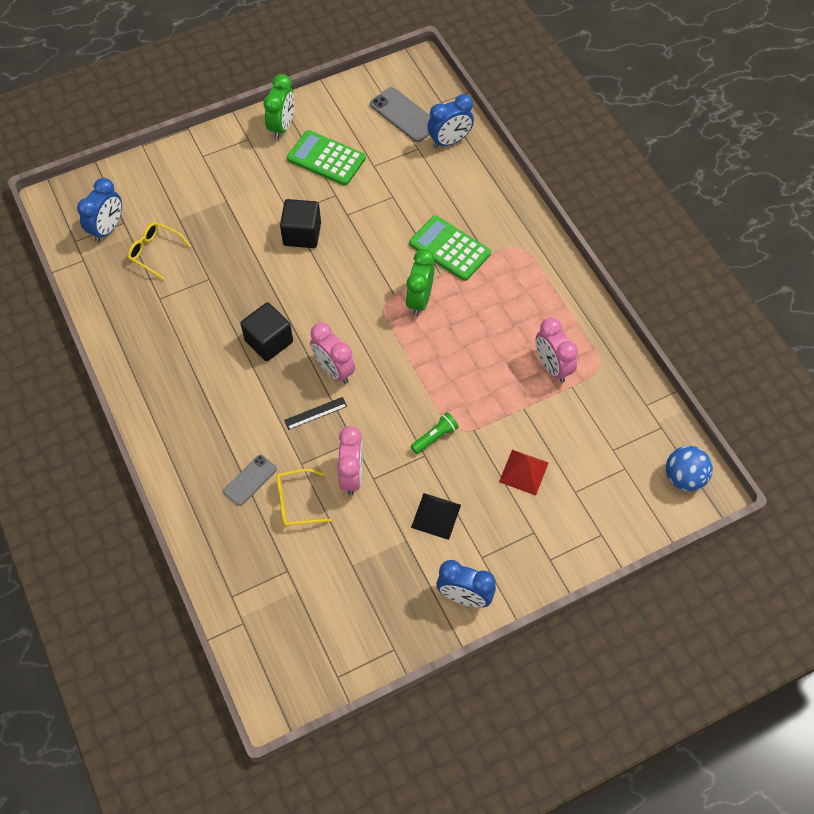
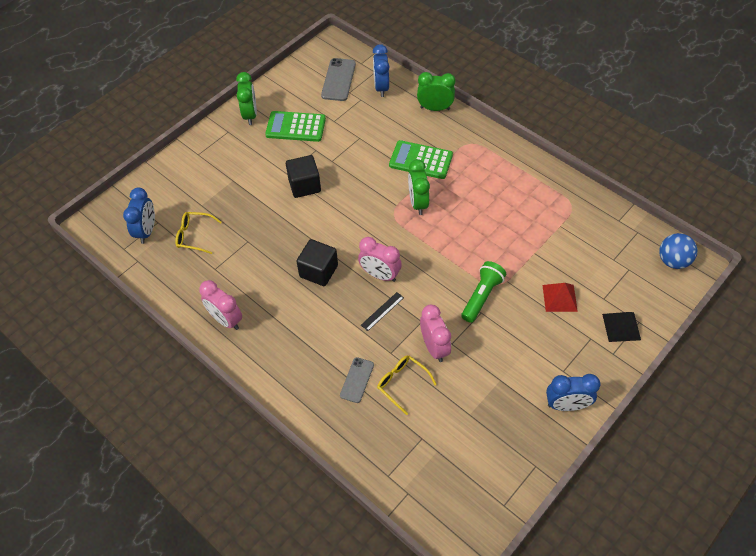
camera: 20 degrees left, 5 degrees down
(296, 502) = (402, 383): yellow glasses -> yellow glasses turned 75 degrees clockwise
(404, 115) = (338, 80): grey phone -> grey phone turned 75 degrees clockwise
(435, 437) = (481, 296): green flashlight -> green flashlight, size x1.53
(436, 516) = (513, 353): black pyramid -> black pyramid (621, 326)
(449, 141) = (381, 87): blue clock -> blue clock turned 135 degrees clockwise
(500, 189) = (435, 108): none -> green clock
(552, 367) = (539, 217): pink clock -> pink clock (226, 320)

